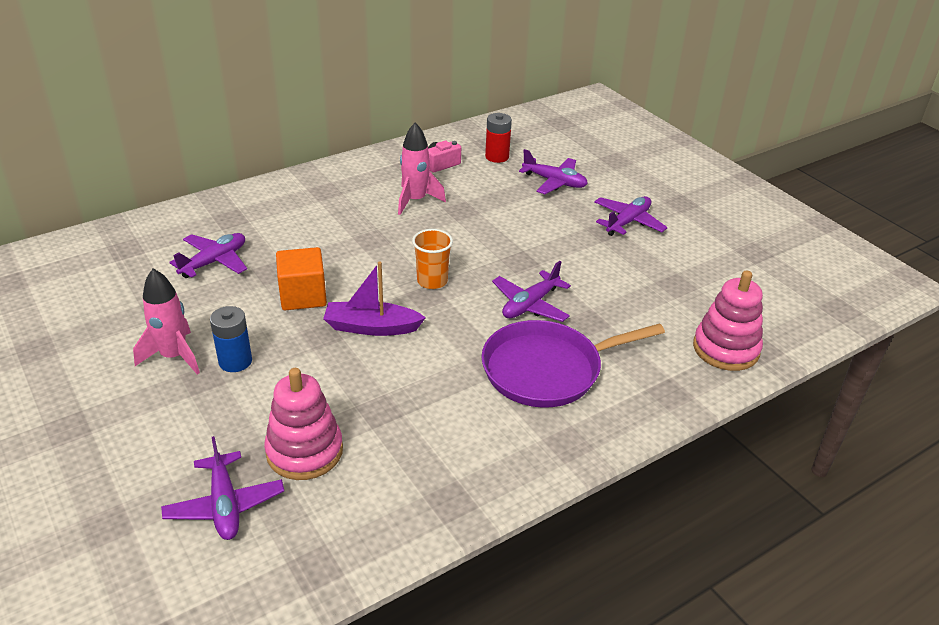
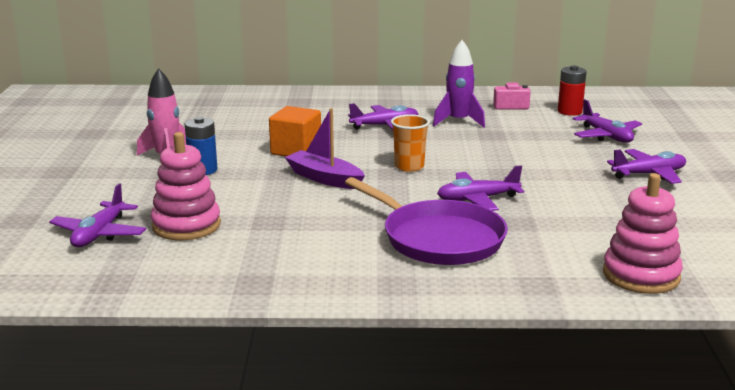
camera: 35 degrees right, 15 degrees down
(214, 262) = (257, 120): purple plane -> purple plane (385, 126)
(415, 200) = (458, 121): pink rocket -> purple rocket
(547, 370) = (438, 239): purple pan -> purple pan turned 150 degrees counterclockwise

